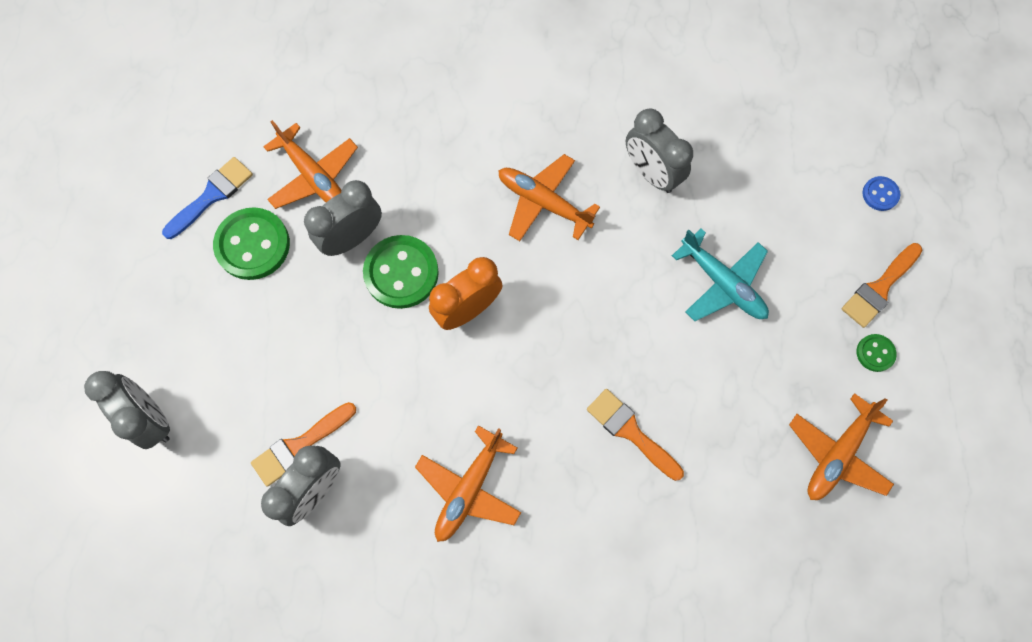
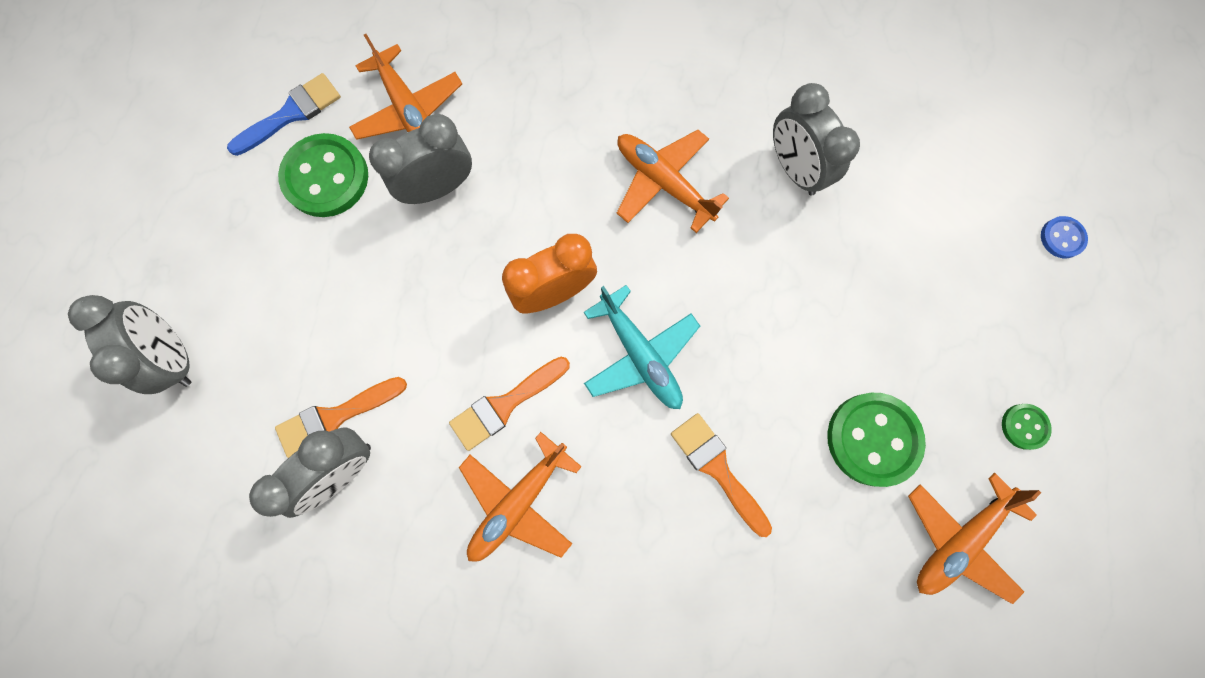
camera: 10 degrees right, 5 degrees up
(401, 273) = (486, 237): green button -> green button (873, 439)
(723, 283) = (856, 312): turquoise plane -> turquoise plane (640, 355)
(879, 288) = (1042, 349): orange brush -> orange brush (505, 405)

